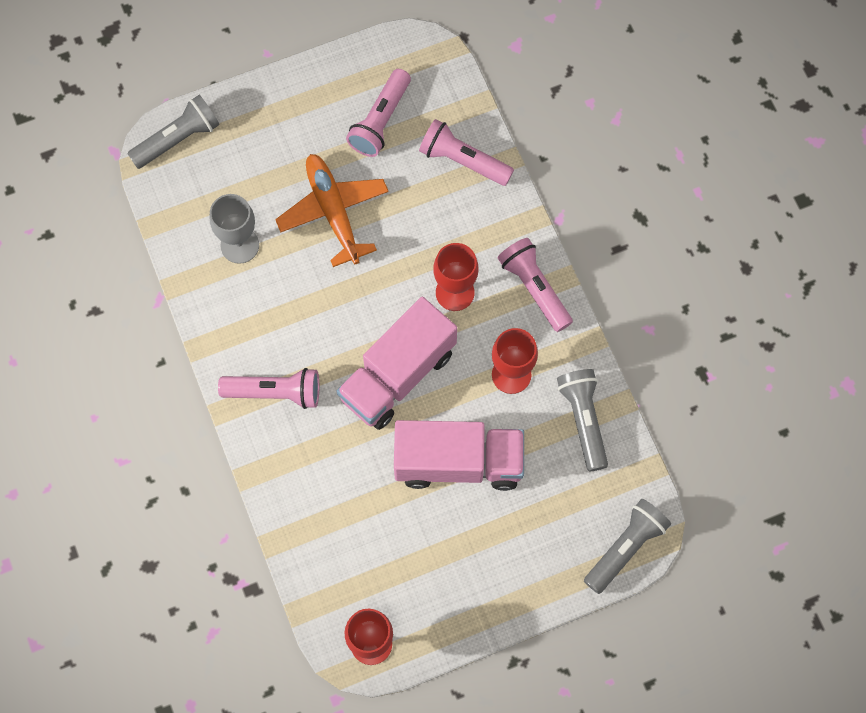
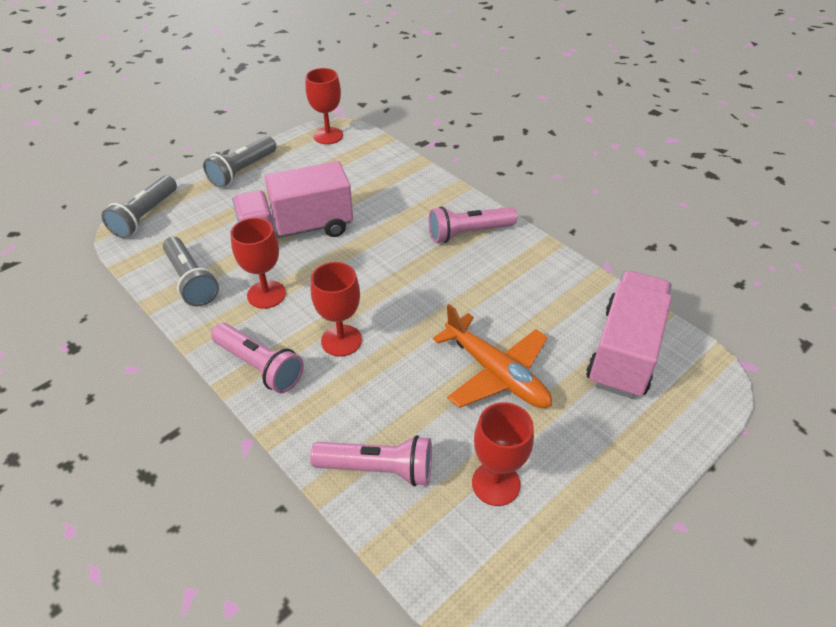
camera: 160 degrees right, 25 degrees down
(178, 139) = (698, 392): grey flashlight -> grey flashlight (242, 171)
(240, 245) = (567, 320): grey goblet -> none
(380, 121) = (496, 483): pink flashlight -> red goblet
(398, 375) = (370, 268): pink truck -> pink truck (624, 351)

